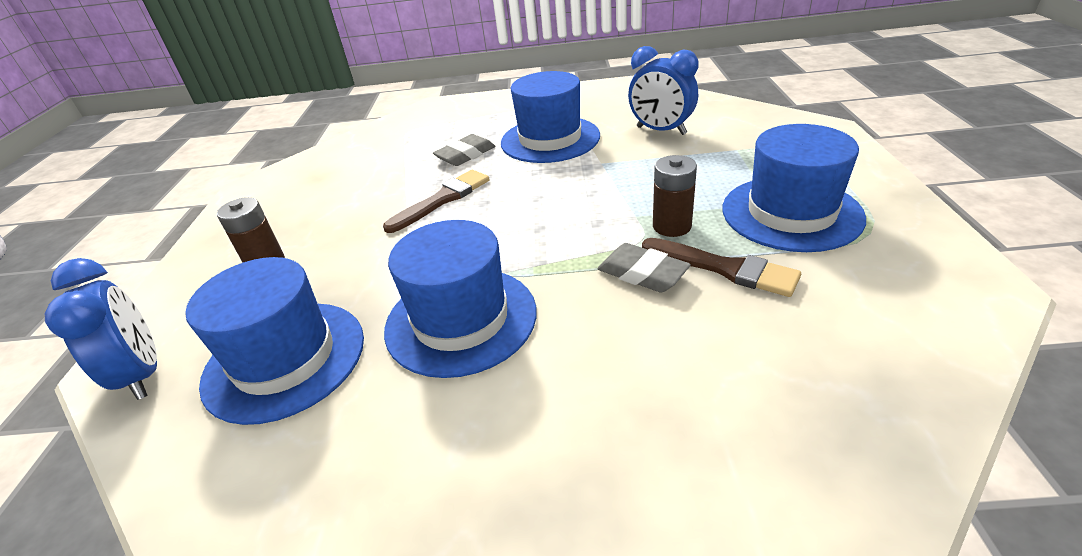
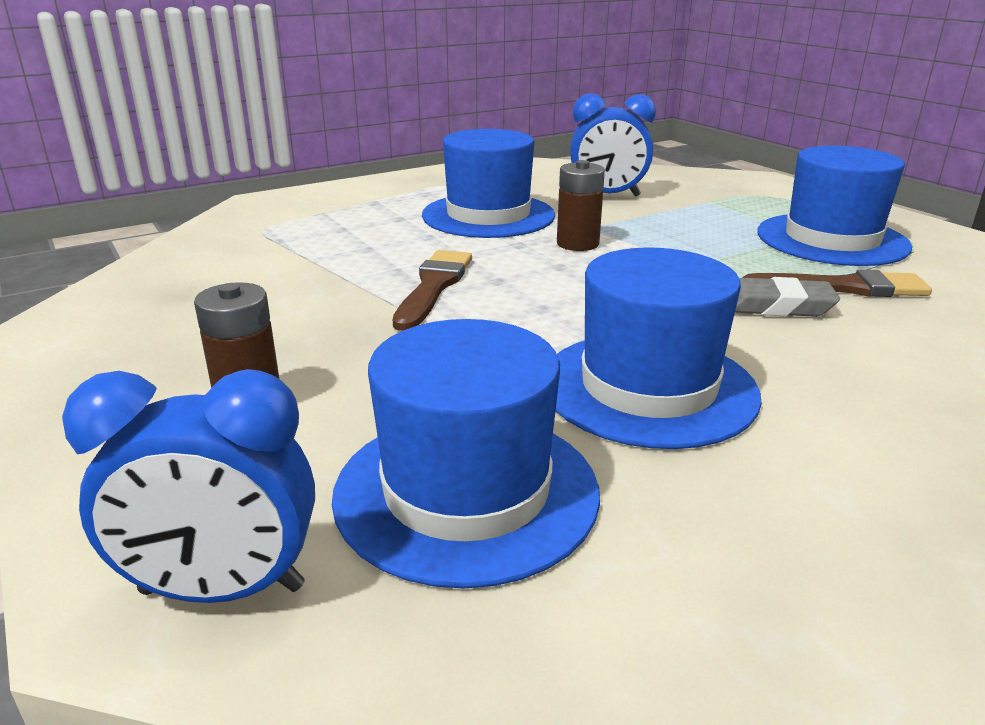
camera: 35 degrees left, 10 degrees down
(143, 374) = (222, 590): blue clock -> blue clock turned 150 degrees clockwise
(465, 155) = (395, 242): grey eraser -> none
(672, 226) = (743, 266): brown battery -> brown battery (577, 244)

